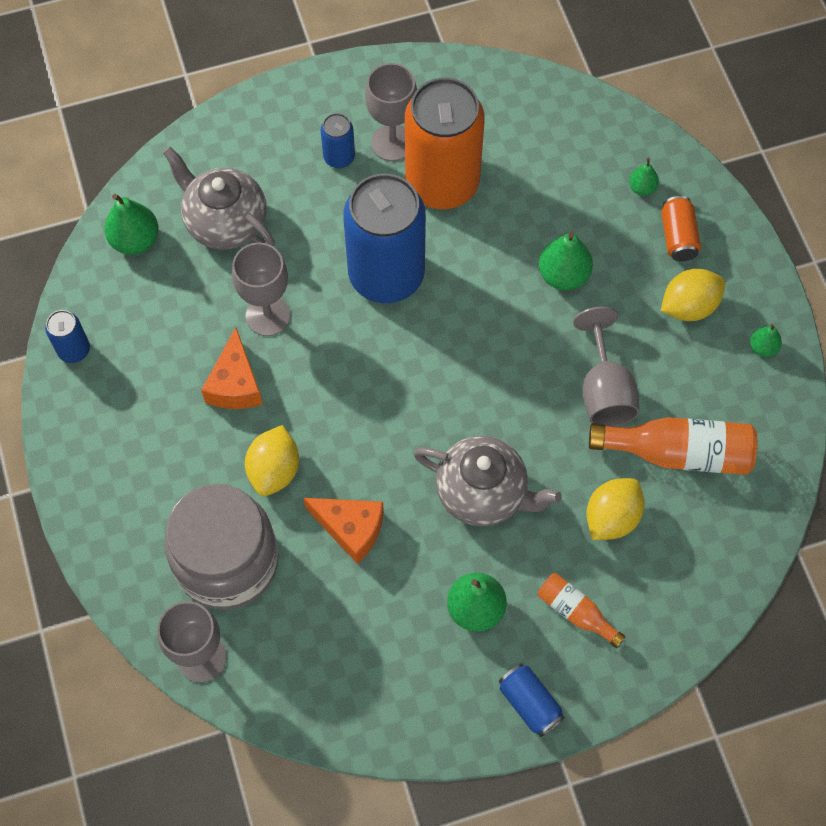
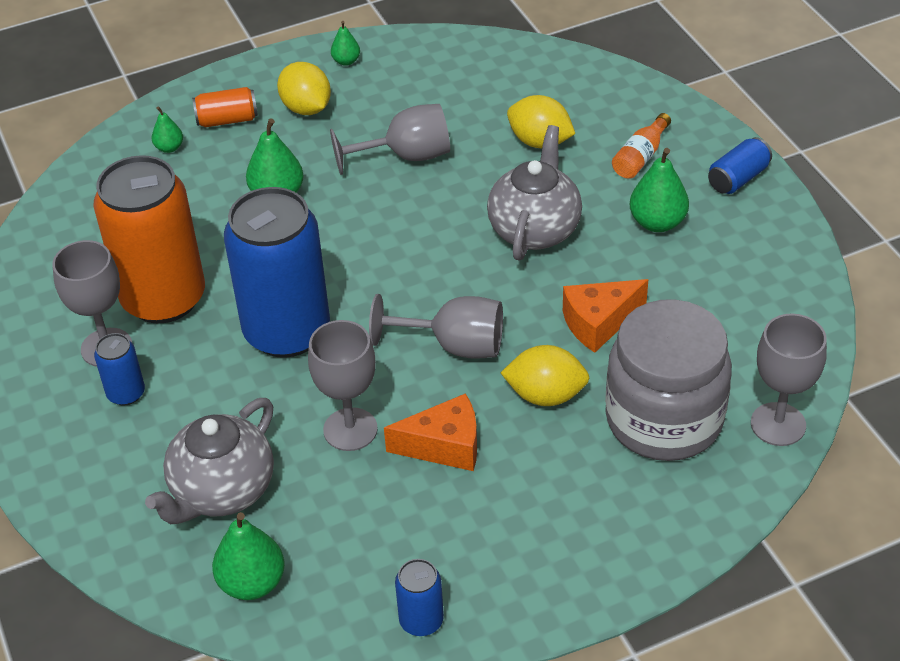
camera: 95 degrees left, 20 degrees down
(345, 404) = (454, 345): none -> grey goblet
(351, 529) = (598, 323): orange cheese -> orange cheese turned 135 degrees counterclockwise
(678, 453) = (464, 105): orange bottle -> none

